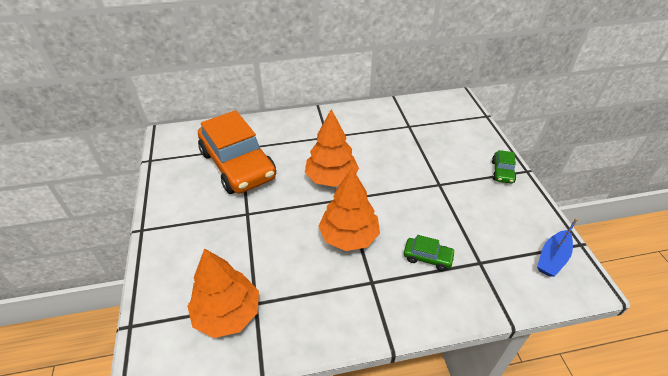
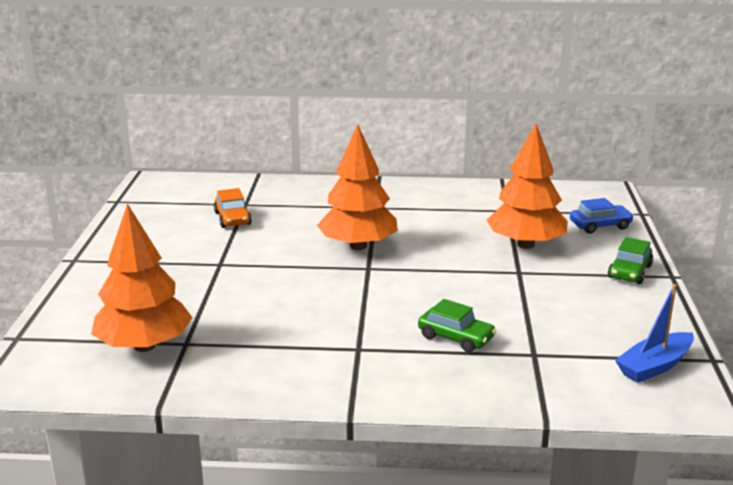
camera: 15 degrees right, 20 degrees down
(238, 165) = (232, 218): orange car -> orange car, size x0.41
(349, 236) = (350, 303): orange tree -> orange tree (526, 244)
(468, 131) = (600, 225): none -> blue car

